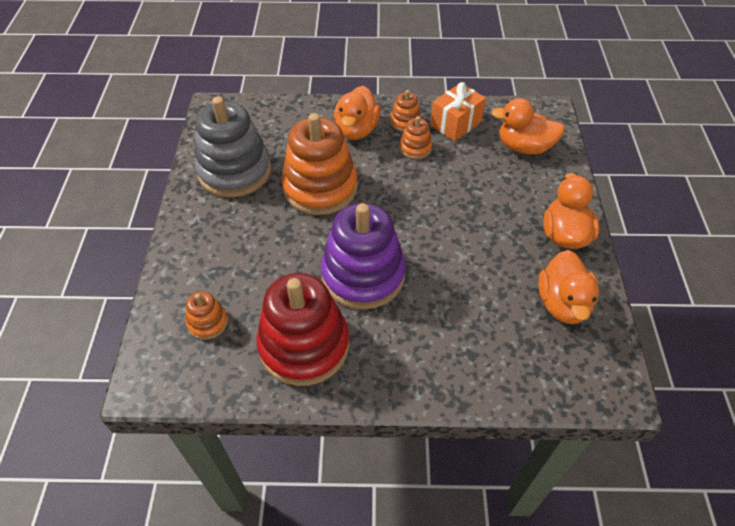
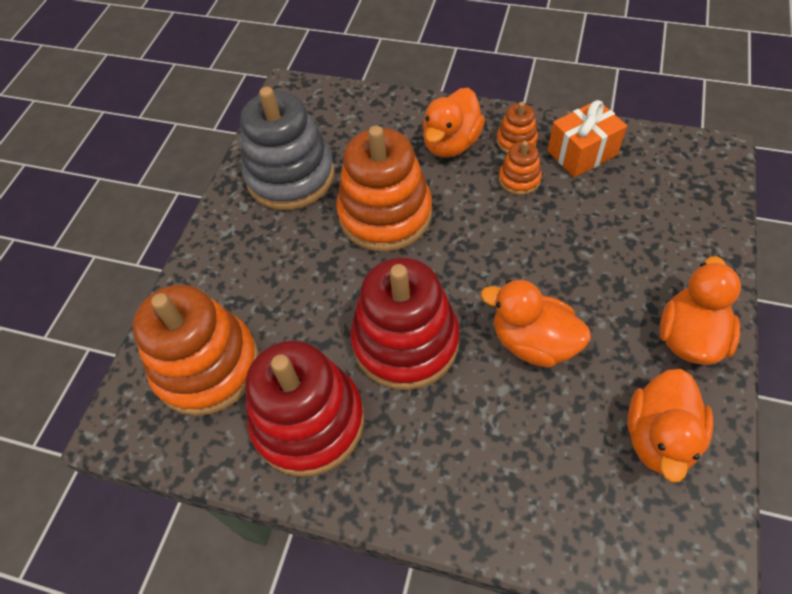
camera: 20 degrees right, 5 degrees up
(208, 322) = (207, 366): orange stacking toy -> orange stacking toy, size x2.20
(363, 275) = (405, 342): purple stacking toy -> red stacking toy
(524, 147) = (667, 200): orange duck -> orange duck (533, 342)

